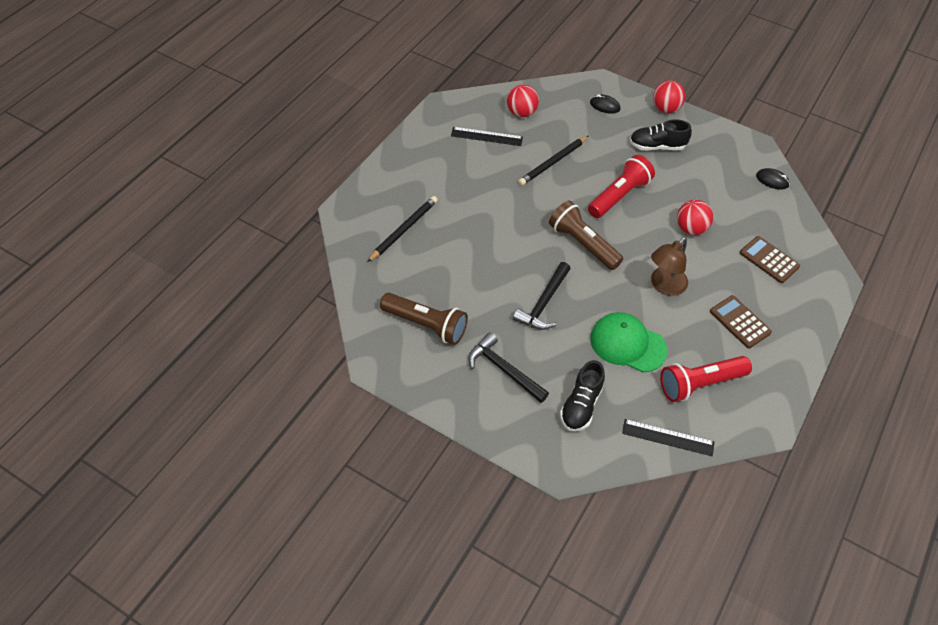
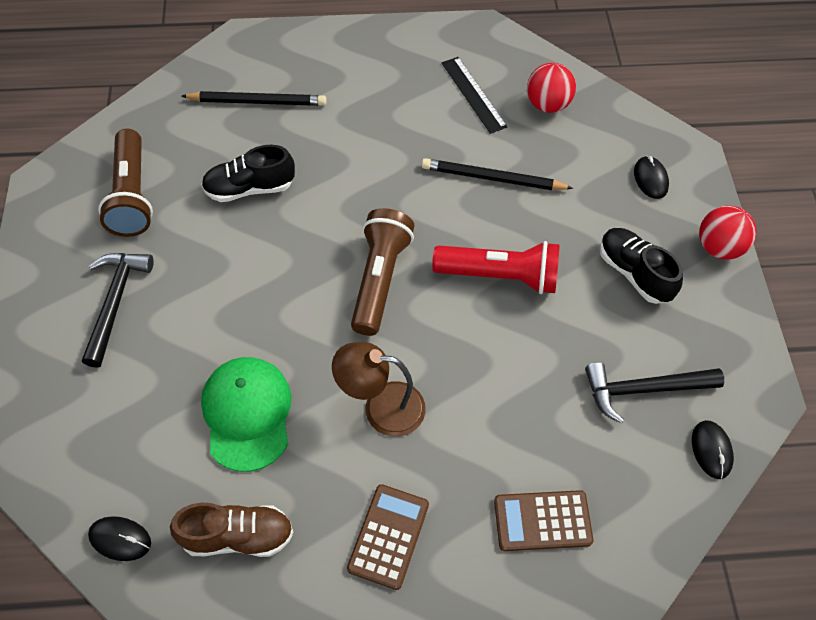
camera: 55 degrees right, 5 degrees up
(544, 303) = (248, 289): black hammer -> black hammer (643, 390)
(581, 405) = (111, 411): black shoe -> black shoe (249, 188)
(668, 437) = (120, 539): black ruler -> black mouse
(690, 228) = (515, 389): red ball -> none
(700, 384) = (237, 536): red flashlight -> brown shoe
(769, 260) = (542, 521): brown calculator -> brown calculator turned 105 degrees counterclockwise

